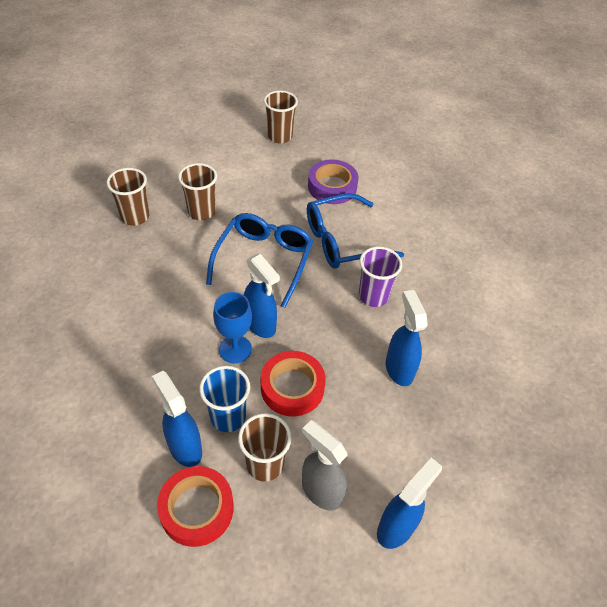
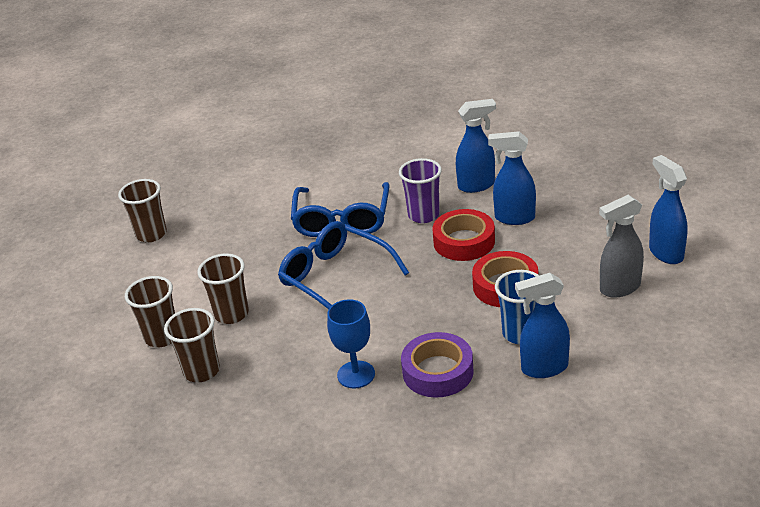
camera: 60 degrees left, 15 degrees down
(197, 509) = (612, 368): red tape -> red tape (464, 241)
(235, 349) = (442, 317): blue goblet -> blue goblet (356, 374)
(260, 325) = (420, 294): blue spray bottle -> blue spray bottle (477, 185)
(265, 464) = (581, 317): brown cup -> brown cup (162, 337)
(332, 187) = (260, 212): purple tape -> purple tape (438, 371)

